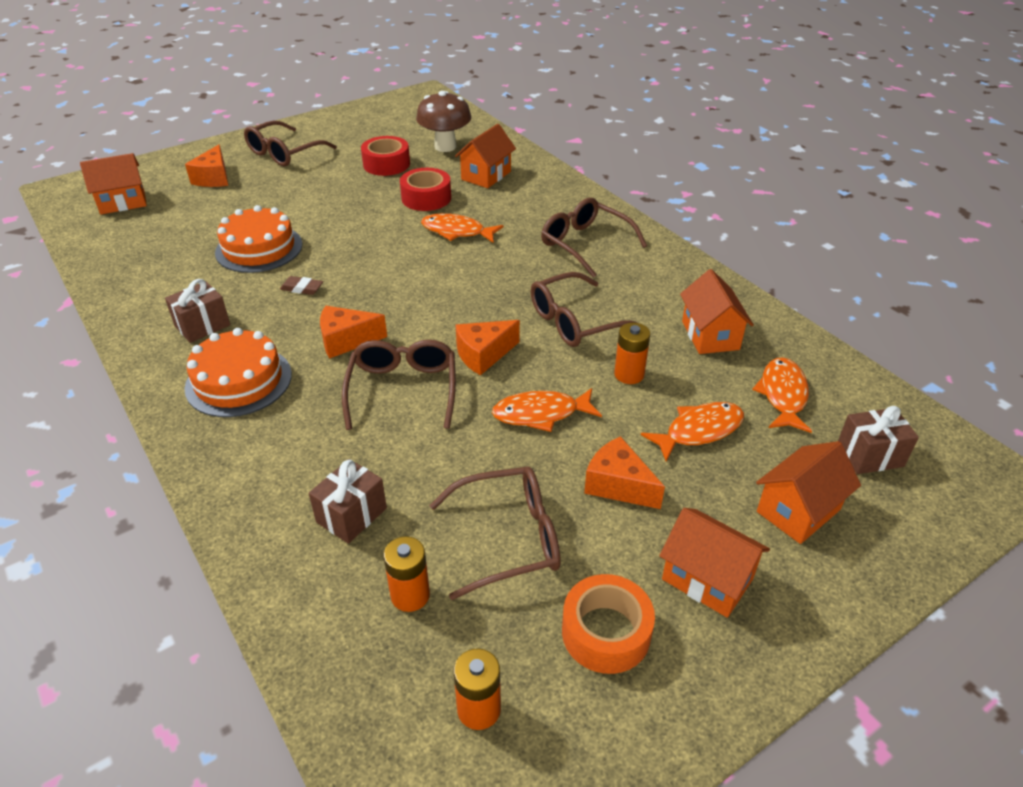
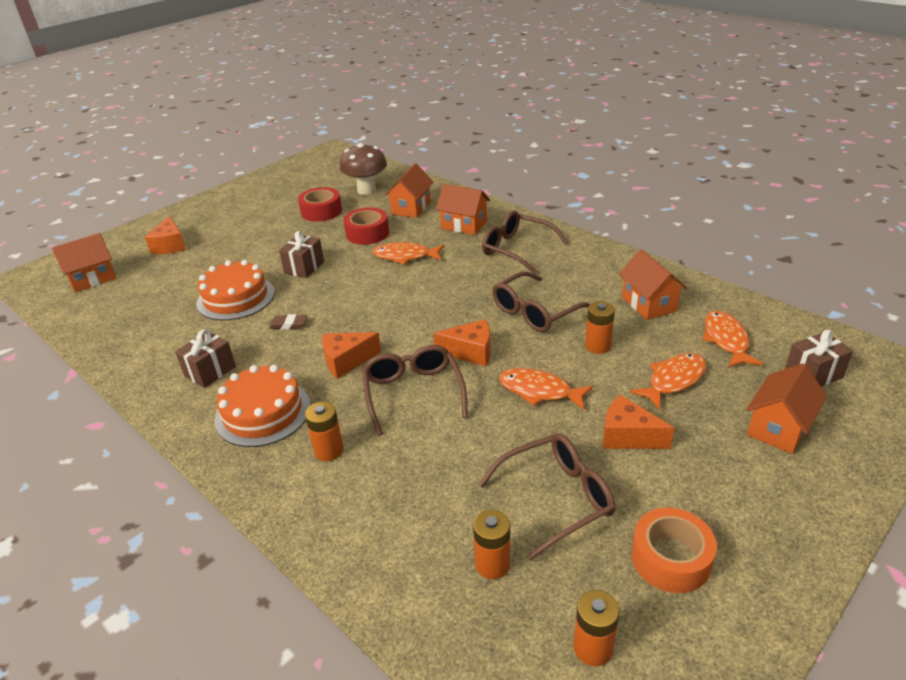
camera: 10 degrees left, 5 degrees down
(284, 153) = (226, 215): brown glasses -> none
(289, 436) = (329, 450): none -> orange battery
(351, 515) = (412, 507): brown gift -> brown gift (304, 267)
(483, 355) = (470, 352): orange cheese -> orange cheese turned 135 degrees counterclockwise
(541, 414) = (539, 391): orange fish -> orange fish turned 45 degrees clockwise
(707, 579) = (732, 497): orange house -> orange house (464, 225)

